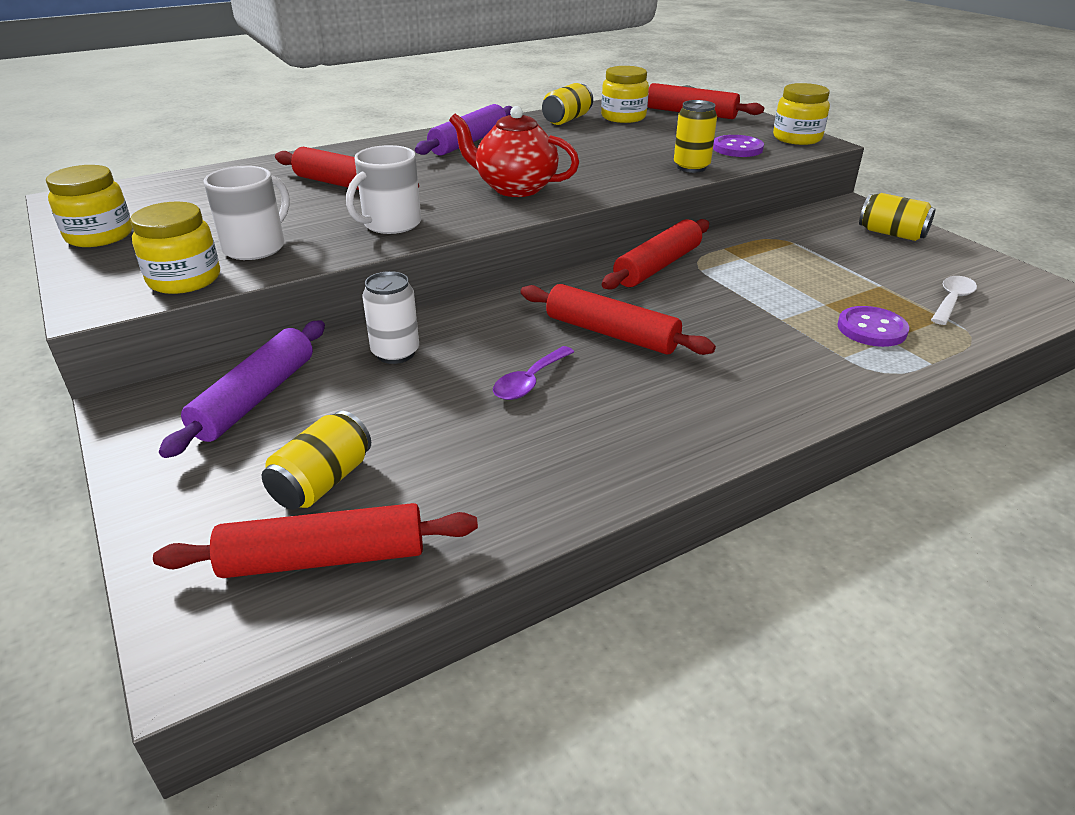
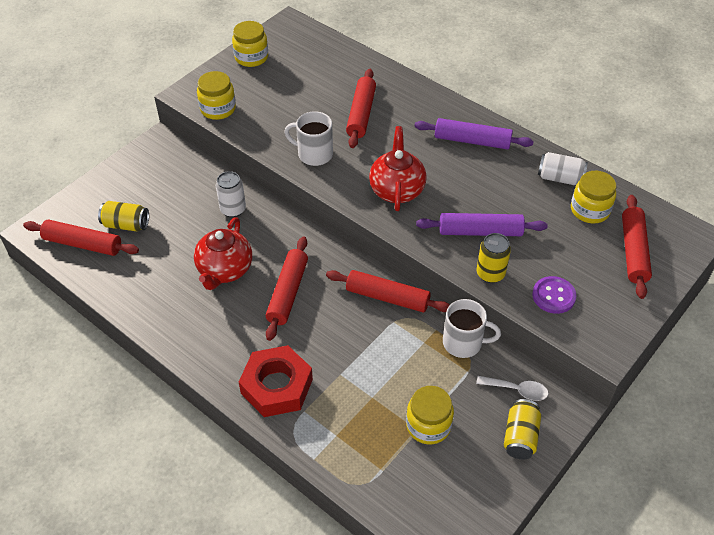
camera: 70 degrees right, 15 degrees up
(255, 398) = (178, 177): purple rolling pin -> purple rolling pin (480, 231)
(256, 247) = (262, 116): white mug -> white mug (463, 343)
(324, 558) = (83, 244): red rolling pin -> red rolling pin turned 45 degrees counterclockwise
(529, 382) = (225, 270): purple spoon -> red teapot
(567, 119) = (560, 178): yellow can -> white can
(794, 371) = (276, 386): none -> red nut
(797, 138) = (608, 334): yellow jar -> yellow jar (428, 425)
(871, 329) = (346, 425): purple button -> none
(952, 300) = (411, 475): white spoon -> white spoon (517, 390)

